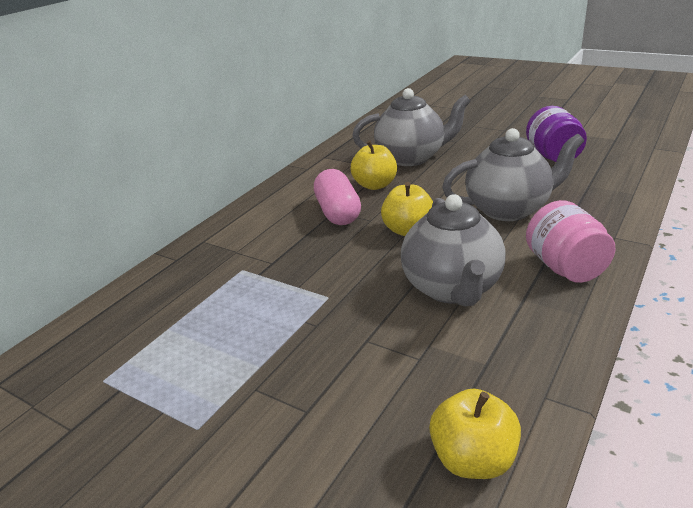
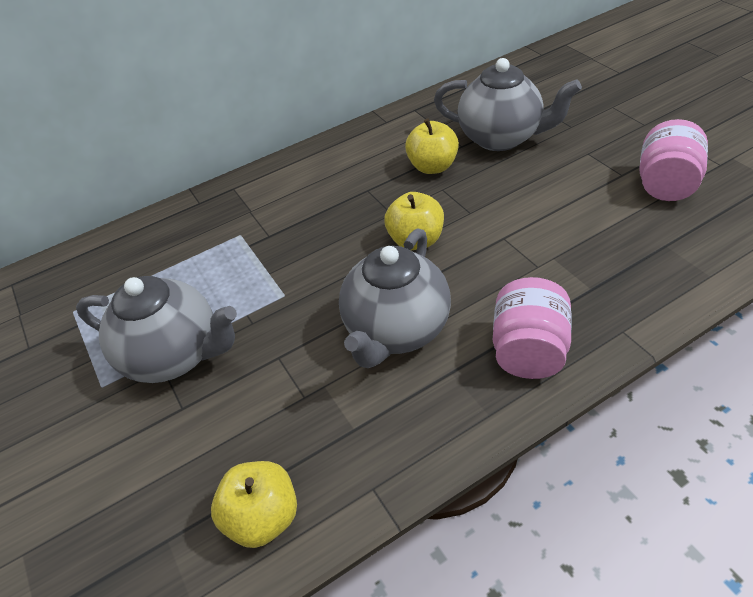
camera: 30 degrees right, 15 degrees up
(338, 212) = (369, 193): pink capsule -> none
(508, 209) = (540, 248): grey teapot -> grey teapot (175, 355)
(553, 156) = (665, 184): purple jar -> pink jar

